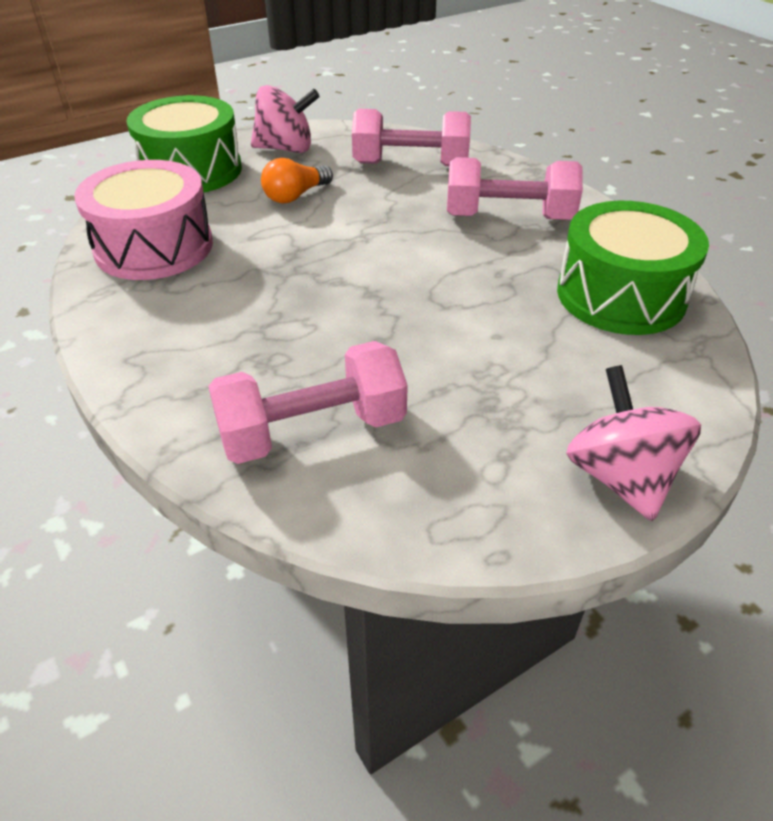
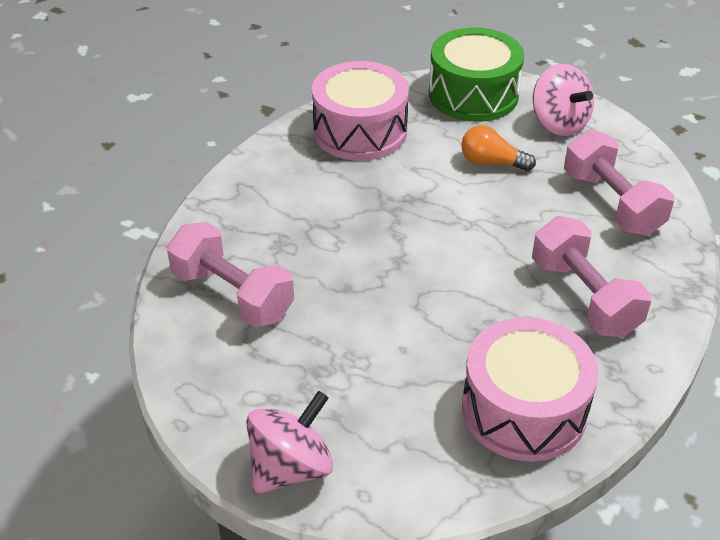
camera: 60 degrees right, 0 degrees up
(621, 295) = (524, 409): green drum -> pink drum

